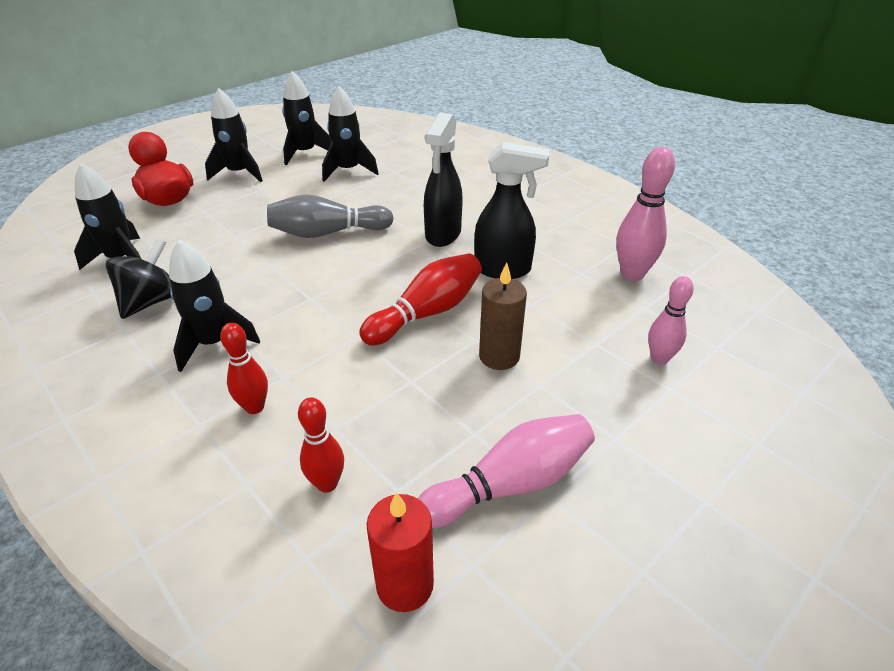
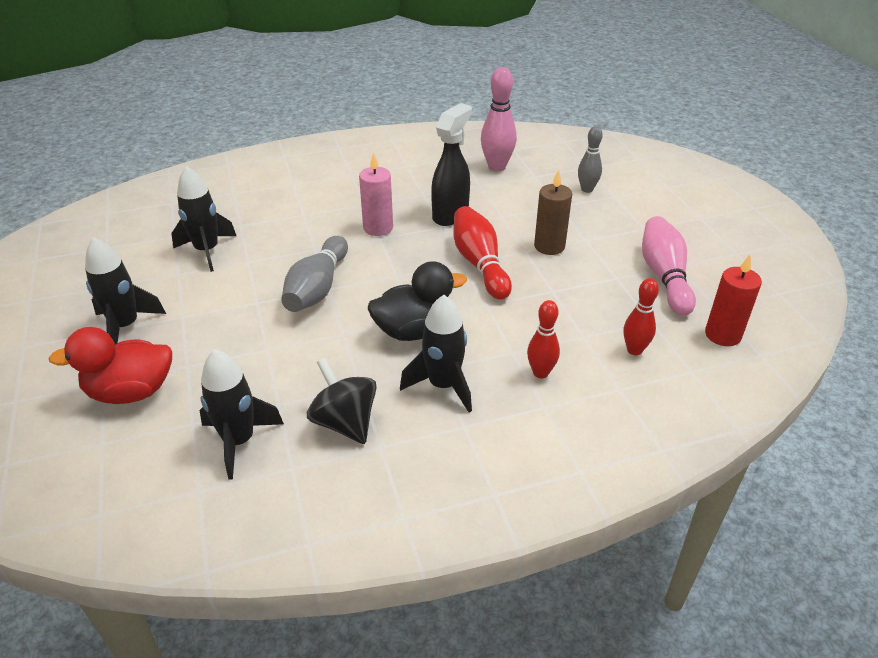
camera: 65 degrees left, 0 degrees up
(291, 302) = (414, 330): none -> black duck
(305, 153) = (132, 270): black rocket -> none
(443, 235) = (378, 228): black spray bottle -> pink candle
(659, 359) = (587, 189): pink bowling pin -> grey bowling pin

